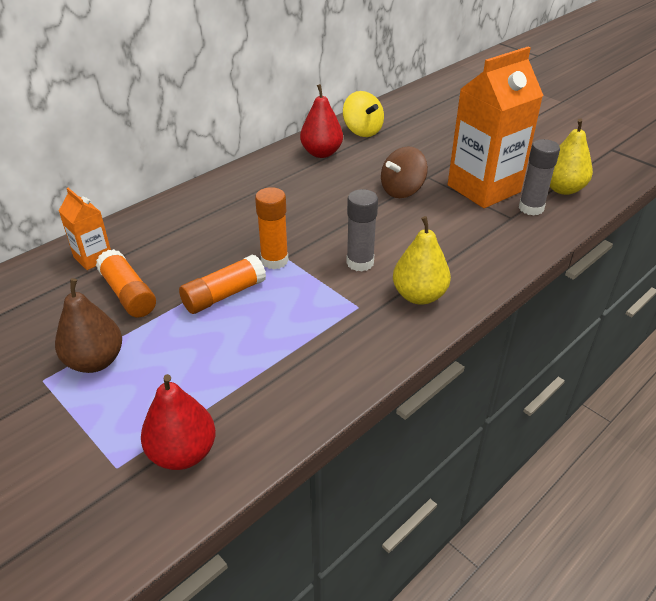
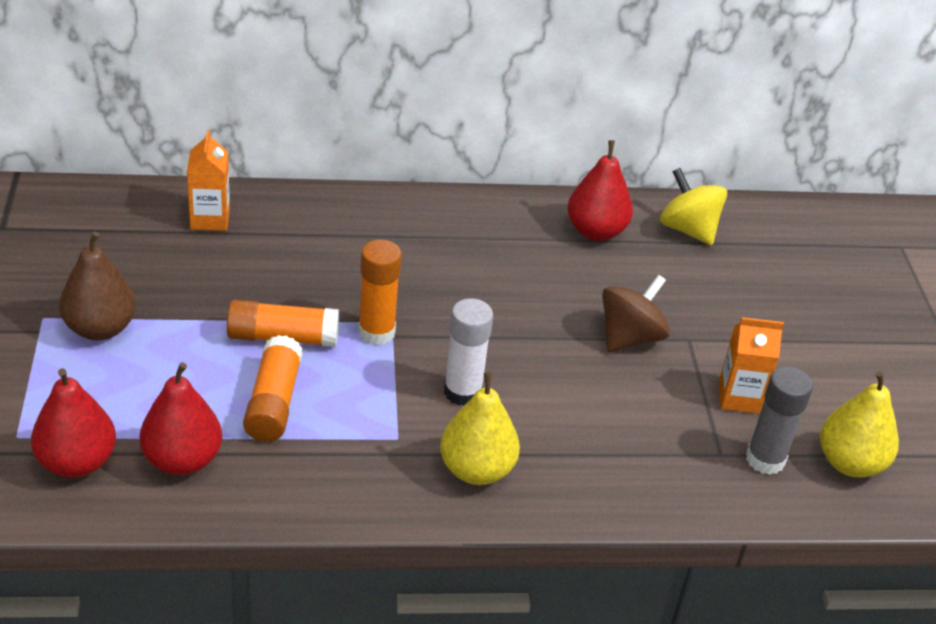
camera: 35 degrees right, 0 degrees up
(128, 294) = (198, 279): orange glue stick -> orange glue stick (273, 402)
(252, 402) = (182, 460): none -> red pear
(360, 262) = (462, 392): grey glue stick -> white glue stick
(362, 131) = (688, 229): yellow spinning top -> yellow spinning top turned 135 degrees clockwise
(402, 190) = (629, 337): brown spinning top -> brown spinning top turned 135 degrees clockwise
(483, 189) = (739, 397): orange carton -> orange carton, size x0.48

